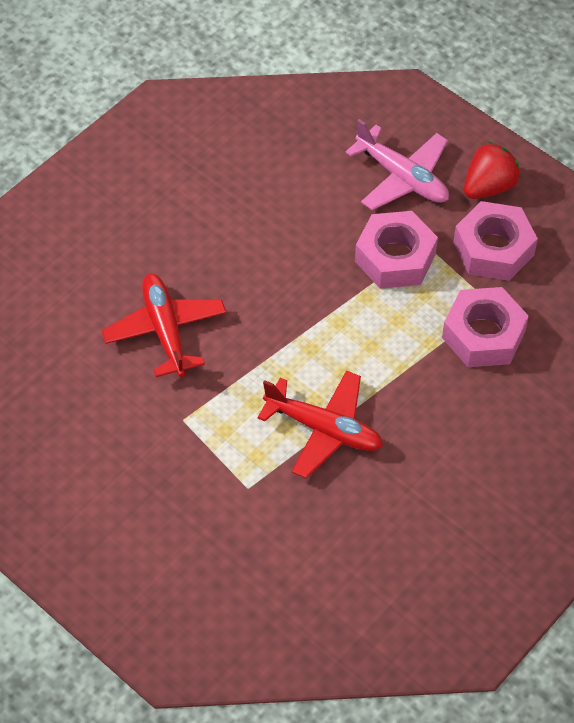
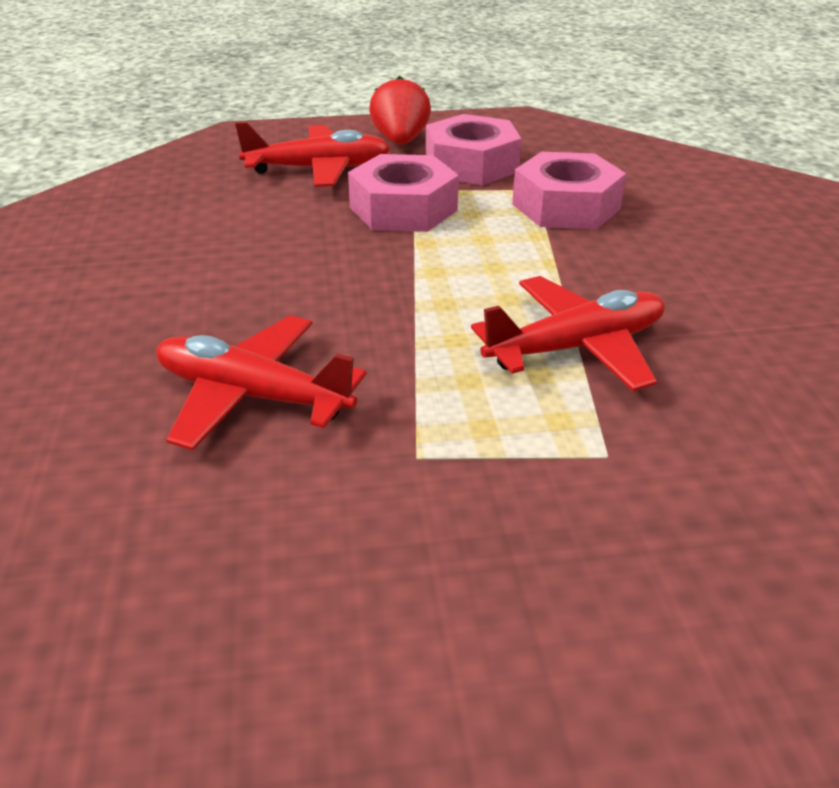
camera: 50 degrees left, 20 degrees down
(402, 177) = (318, 169): pink plane -> red plane

